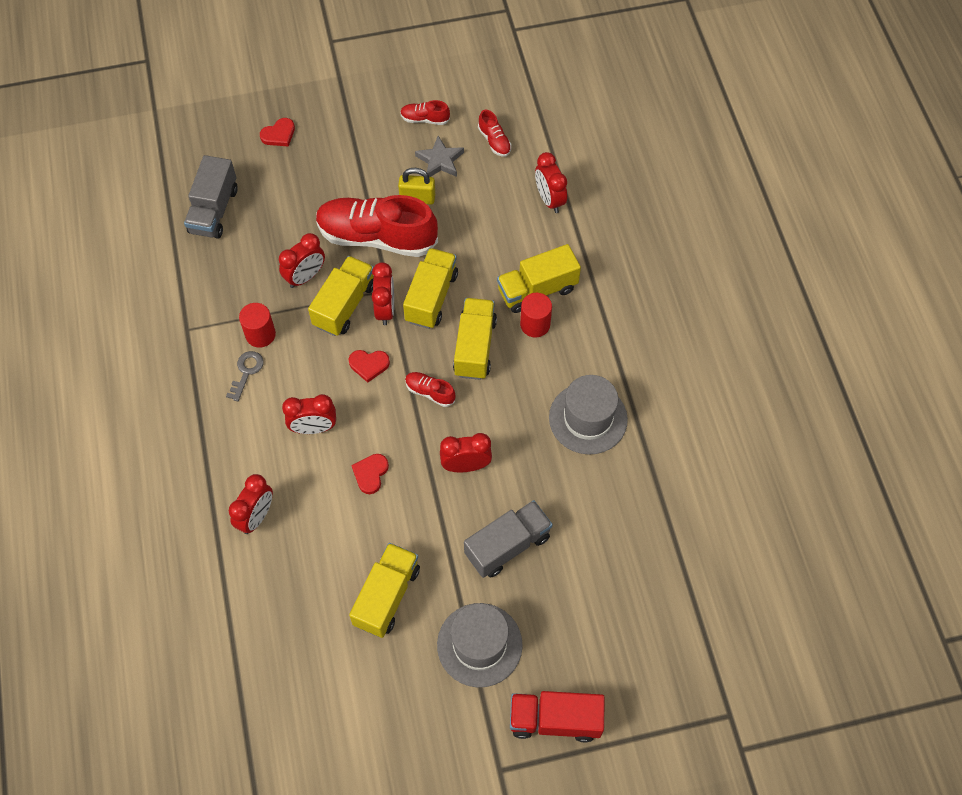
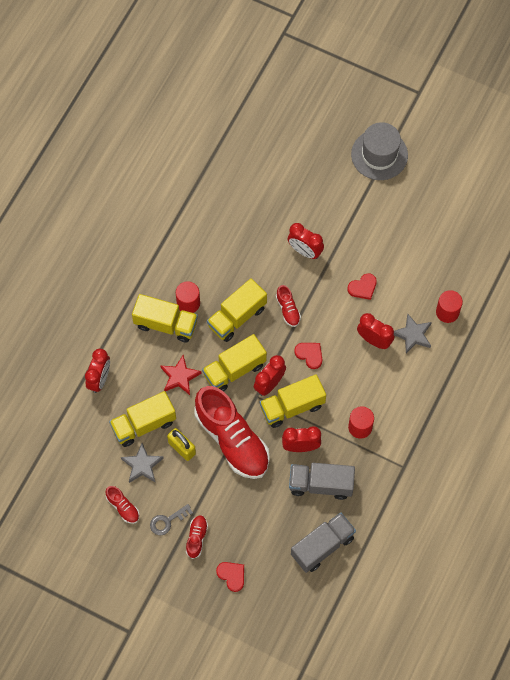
camera: 140 degrees left, 5 degrees up
(246, 372) = (387, 408): grey key -> grey key (167, 521)
(256, 516) = (447, 312): red clock -> red cylinder
(276, 464) = (413, 335): none -> grey star
(279, 134) = (232, 575): red heart -> red heart turned 45 degrees clockwise
(387, 596) = (408, 214): yellow truck -> yellow truck (143, 424)
(478, 254) = (180, 377): none -> red star
(494, 141) = (93, 451): red shoe -> red shoe (196, 538)
(507, 545) = (320, 191): grey truck -> grey truck (321, 484)
(555, 720) = (372, 93): red truck -> none
(588, 418) = (211, 224): grey hat -> none

